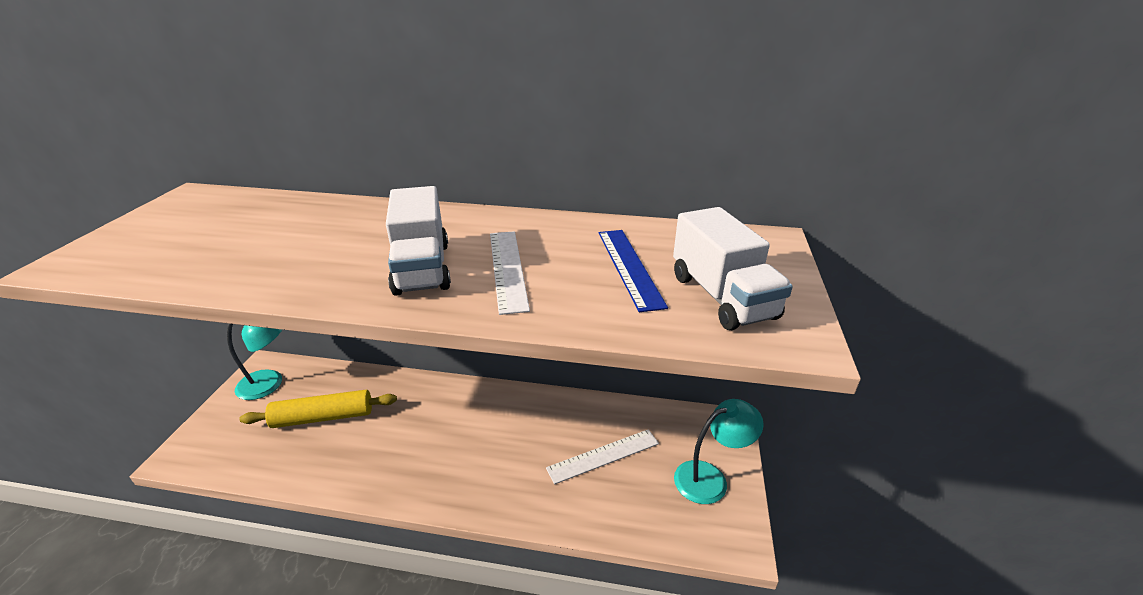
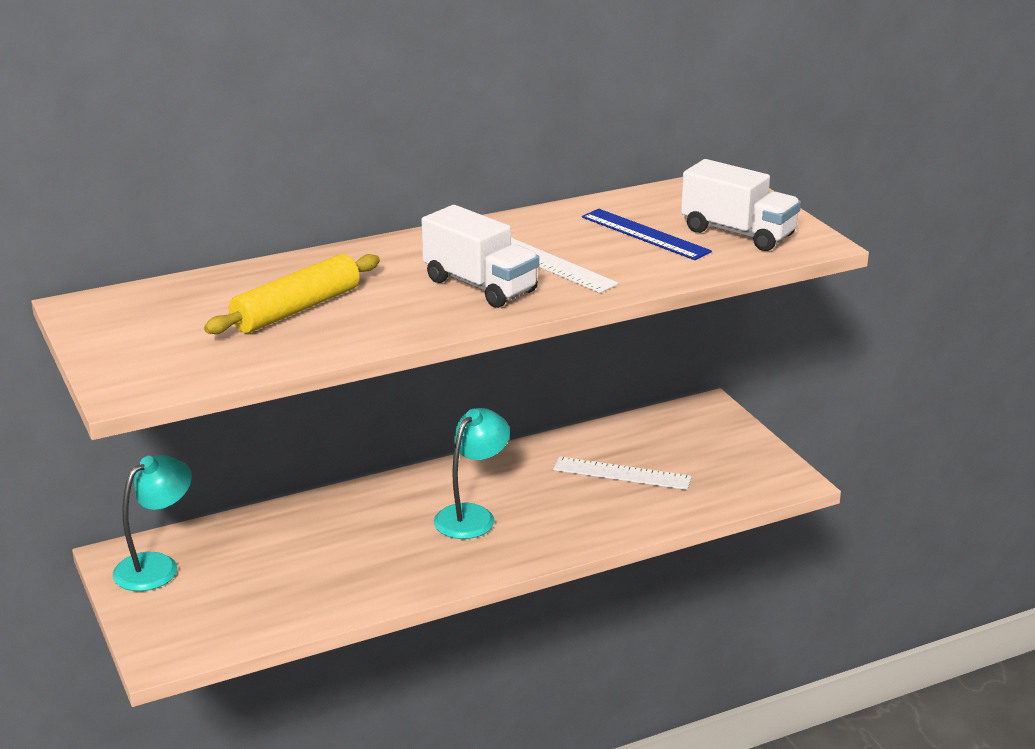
camera: 35 degrees left, 5 degrees down
(323, 417) = (281, 563): yellow rolling pin -> yellow rolling pin (297, 309)
(603, 456) = (622, 473): white ruler -> white ruler turned 75 degrees clockwise
(710, 478) = (732, 451): turquoise lamp -> turquoise lamp (472, 515)

